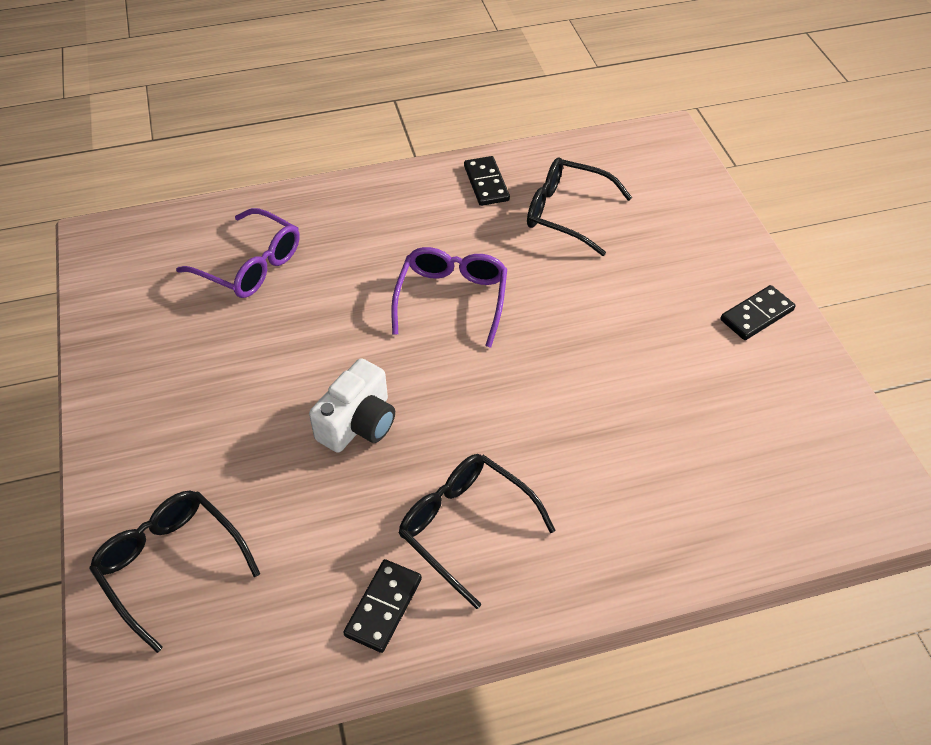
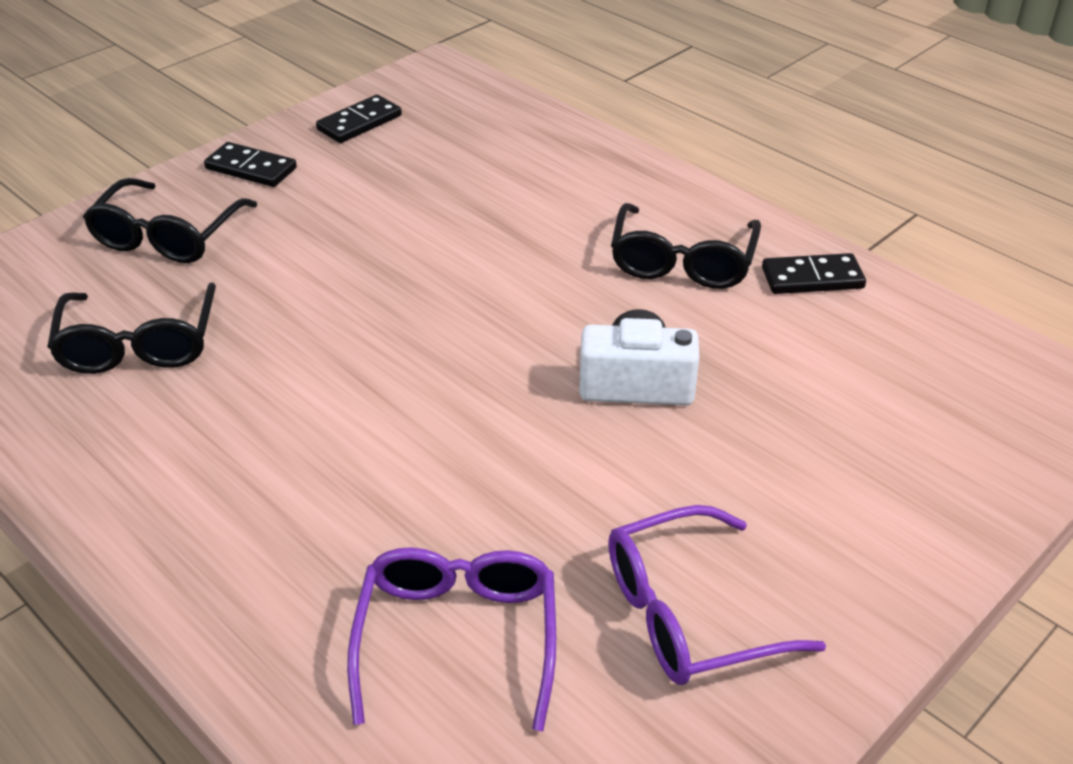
camera: 120 degrees left, 10 degrees down
(171, 565) = (945, 439): black glasses -> black glasses (167, 236)
(452, 299) = (377, 386): purple glasses -> purple glasses (688, 614)
(486, 183) = (104, 445): black domino -> black domino (359, 123)

